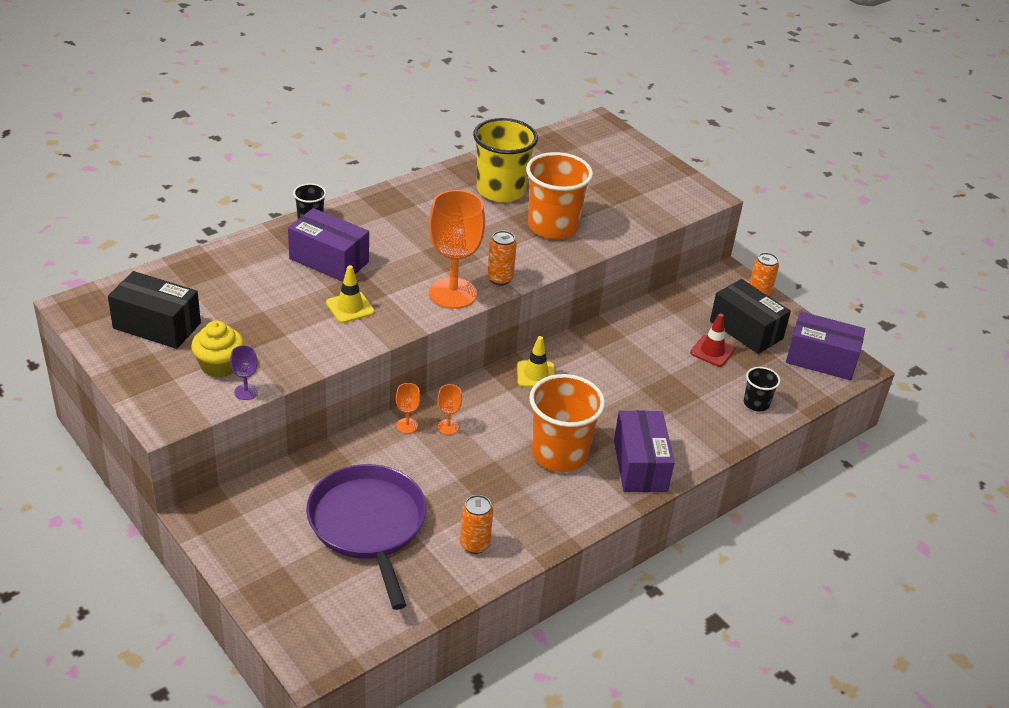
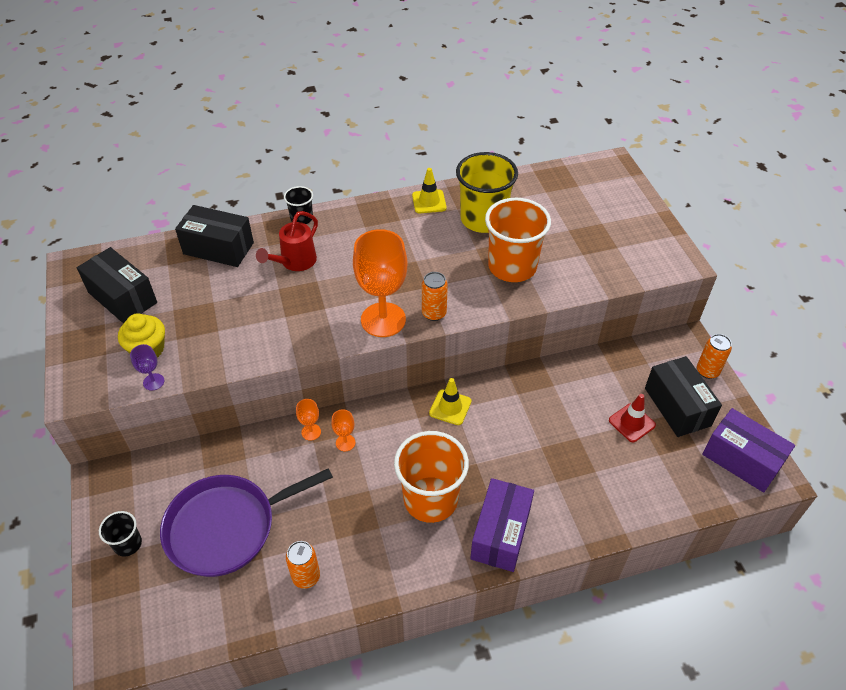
camera: 25 degrees right, 10 degrees up
(236, 262) = (218, 248): none -> black box
(329, 260) = (295, 262): purple box -> red watering can
(350, 307) = (286, 315): yellow traffic cone -> yellow traffic cone (429, 202)
(368, 525) = (226, 527): purple pan -> purple pan turned 120 degrees counterclockwise
(756, 403) = (650, 494): black cup -> black cup (128, 544)

